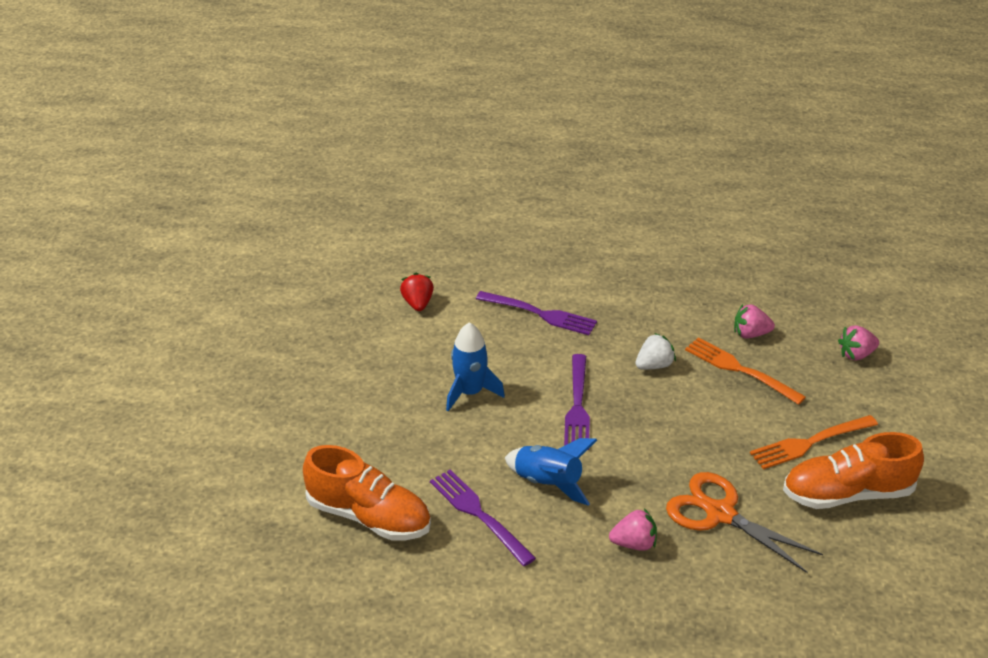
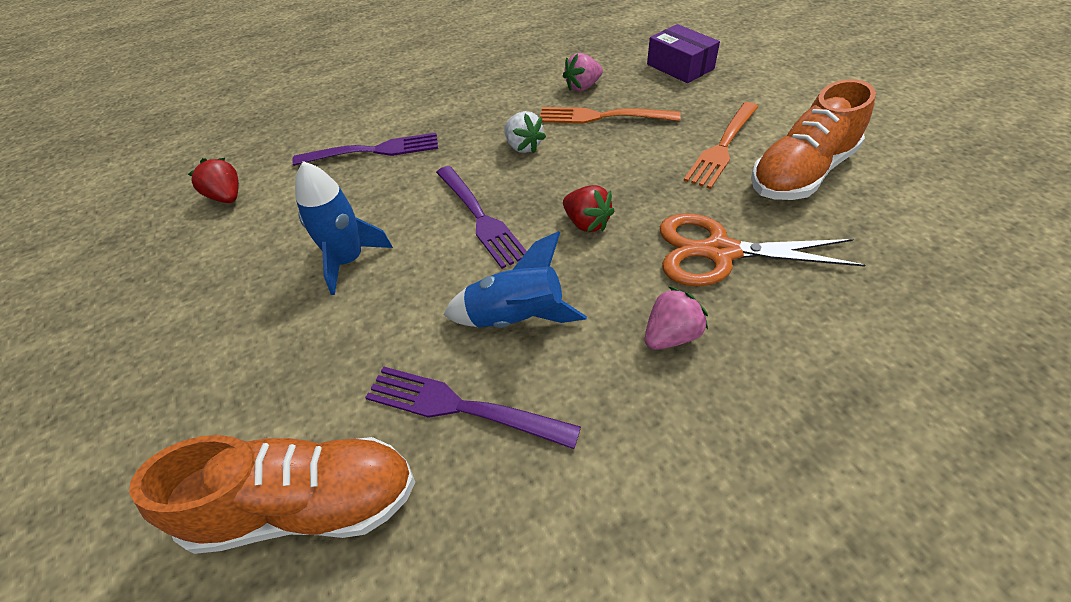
camera: 30 degrees left, 10 degrees up
(647, 447) = (586, 223): none -> red strawberry
(654, 365) = (523, 147): white strawberry -> white strawberry turned 120 degrees clockwise
(856, 354) = (680, 67): pink strawberry -> purple box

